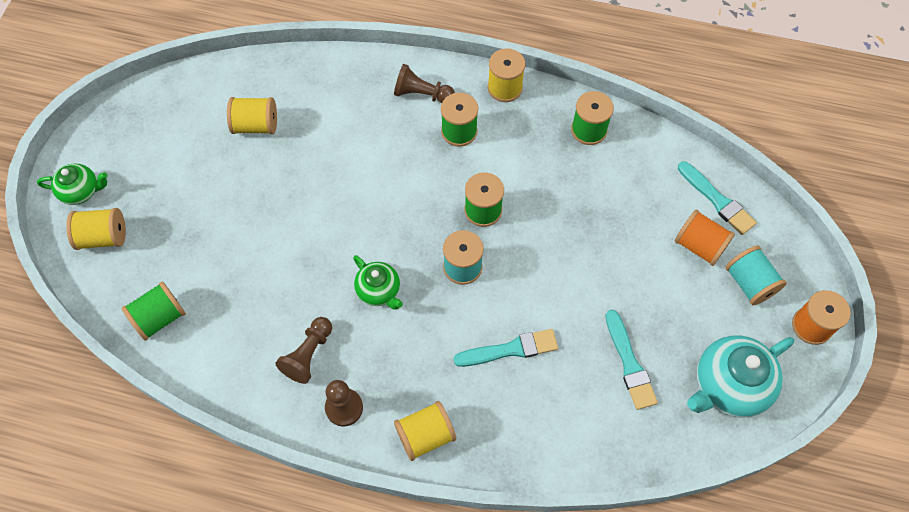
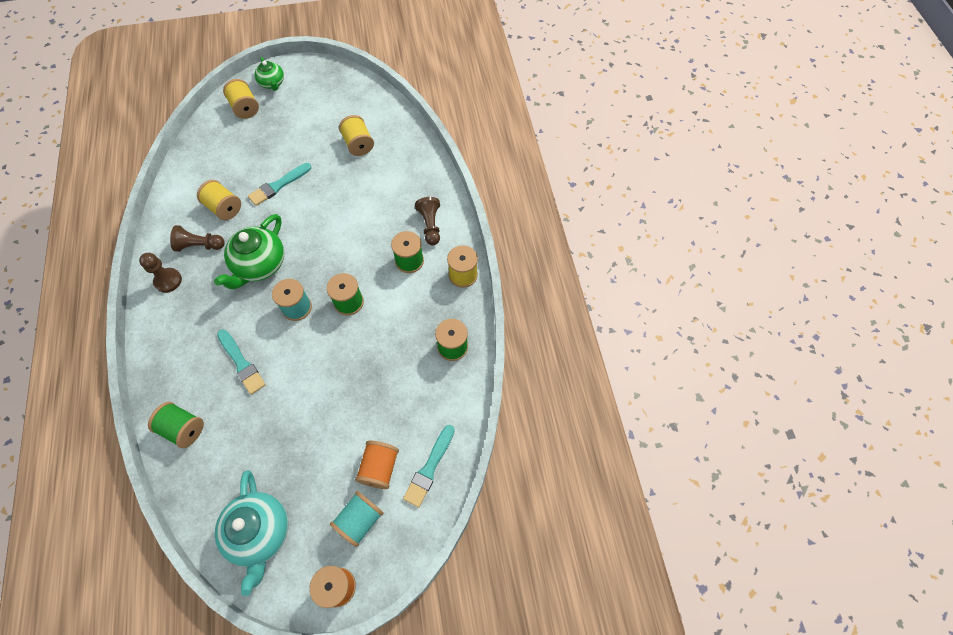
camera: 65 degrees right, 0 degrees up
(160, 318) = (200, 159): green spool -> green spool (183, 429)
(379, 291) = (260, 265): green teapot -> green teapot, size x1.70
(425, 435) = (161, 336): yellow spool -> yellow spool (224, 208)
(629, 363) = (256, 450): turquoise brush -> turquoise brush (278, 185)
(729, 385) = (260, 533): turquoise teapot -> turquoise teapot turned 135 degrees counterclockwise

